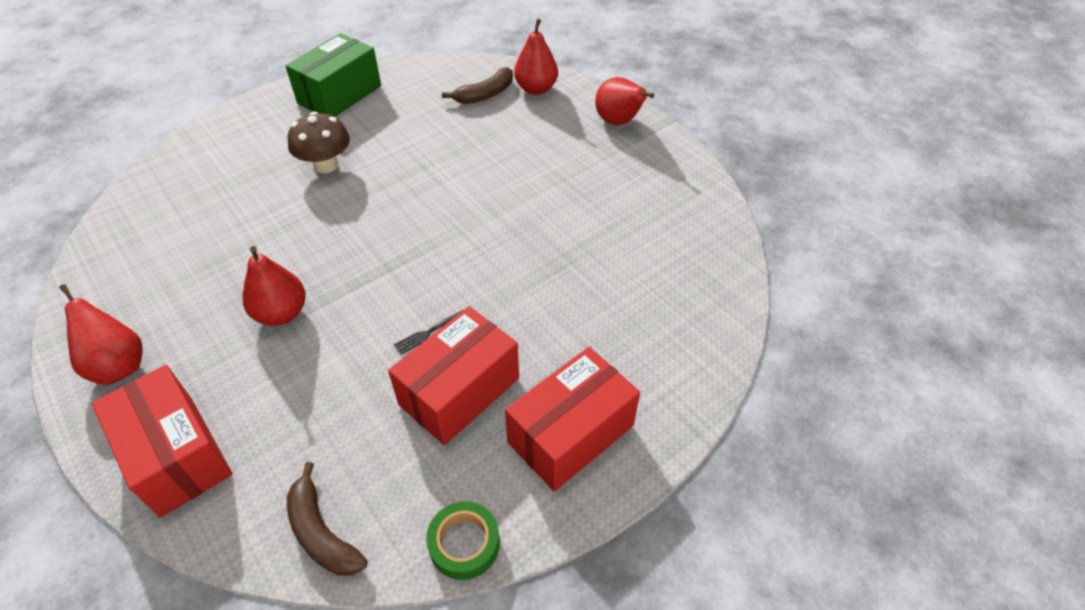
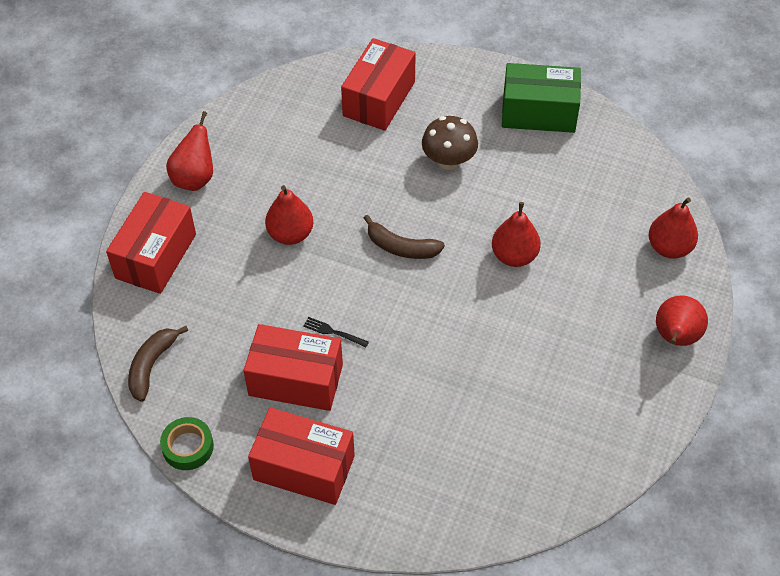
camera: 60 degrees right, 5 degrees up
(206, 178) = (379, 99): none -> red box
(463, 171) = (514, 256): none -> red pear
(485, 94) = (627, 213): brown banana -> brown banana (401, 247)

